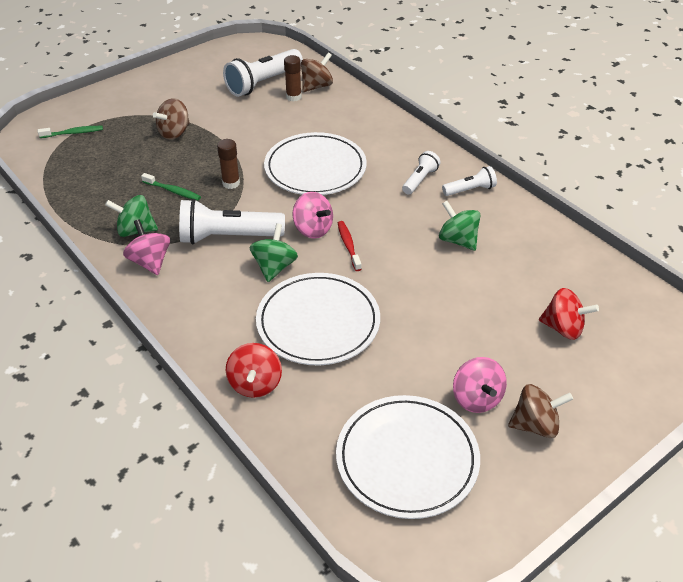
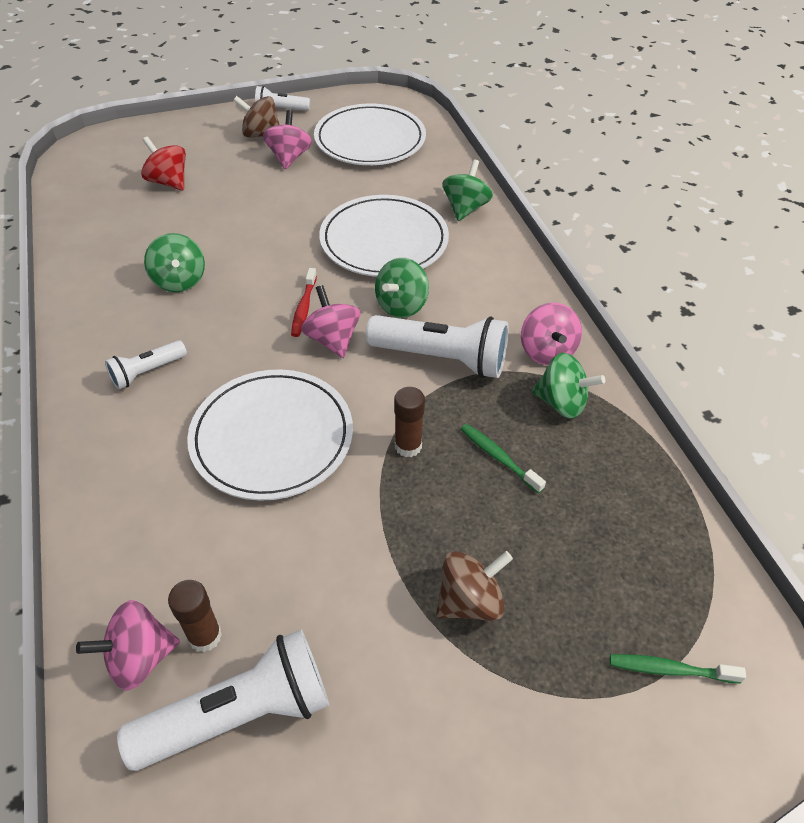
camera: 160 degrees left, 5 degrees up
(255, 384) = (465, 208): red spinning top -> green spinning top
(316, 86) = (139, 658): brown spinning top -> pink spinning top
(470, 190) = (100, 338): white flashlight -> white flashlight (280, 110)

